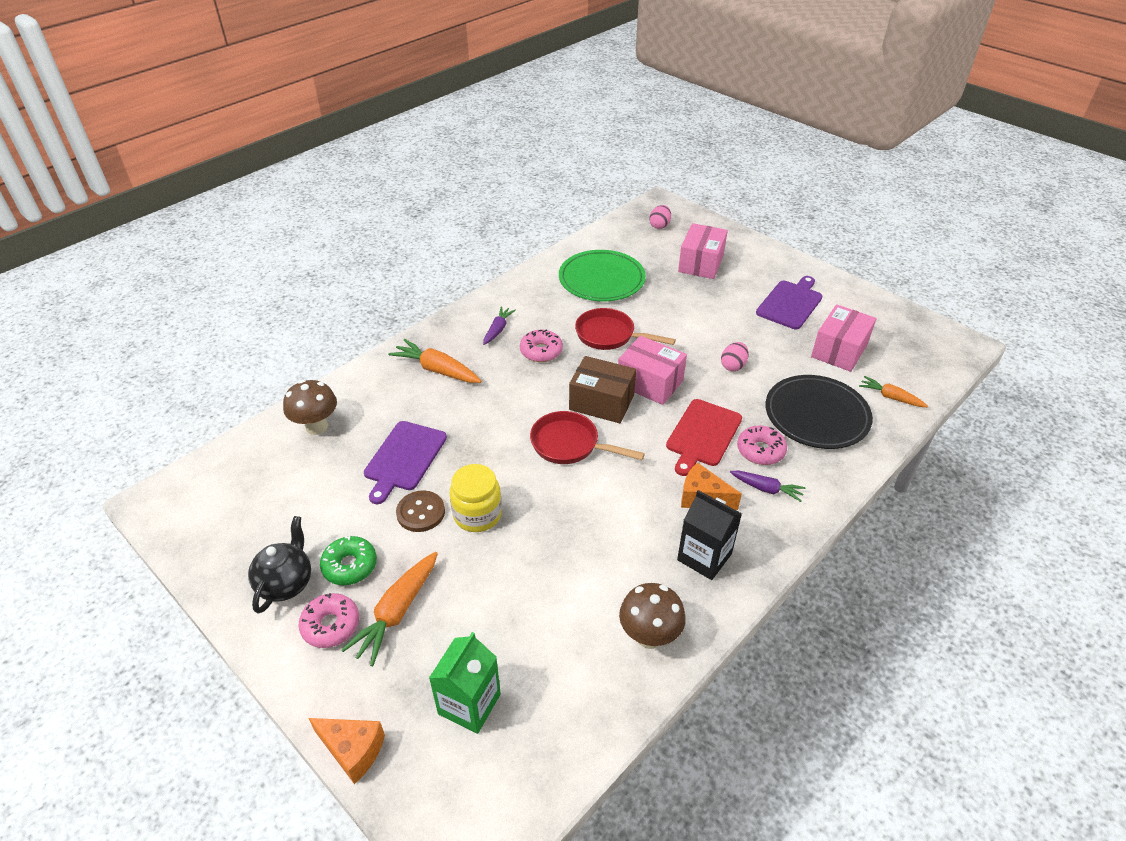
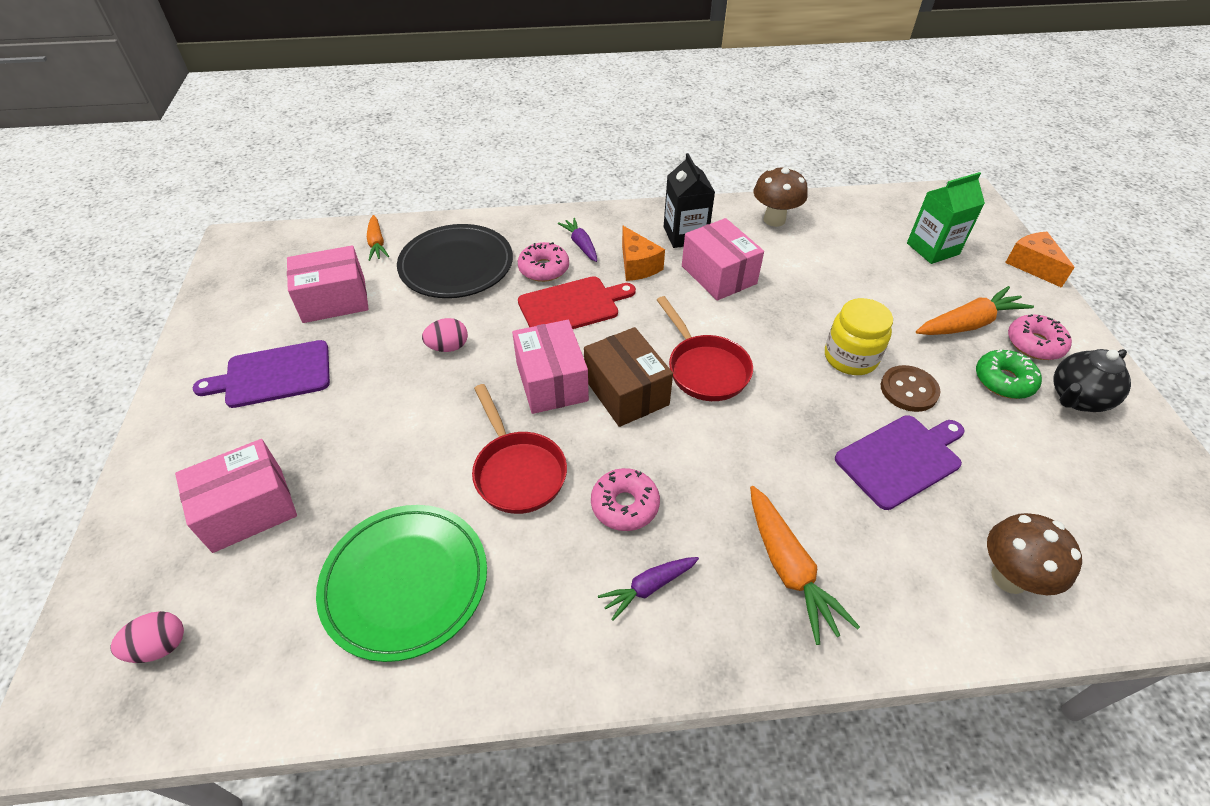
camera: 140 degrees left, 5 degrees up
(634, 530) = (719, 275): none -> pink box

